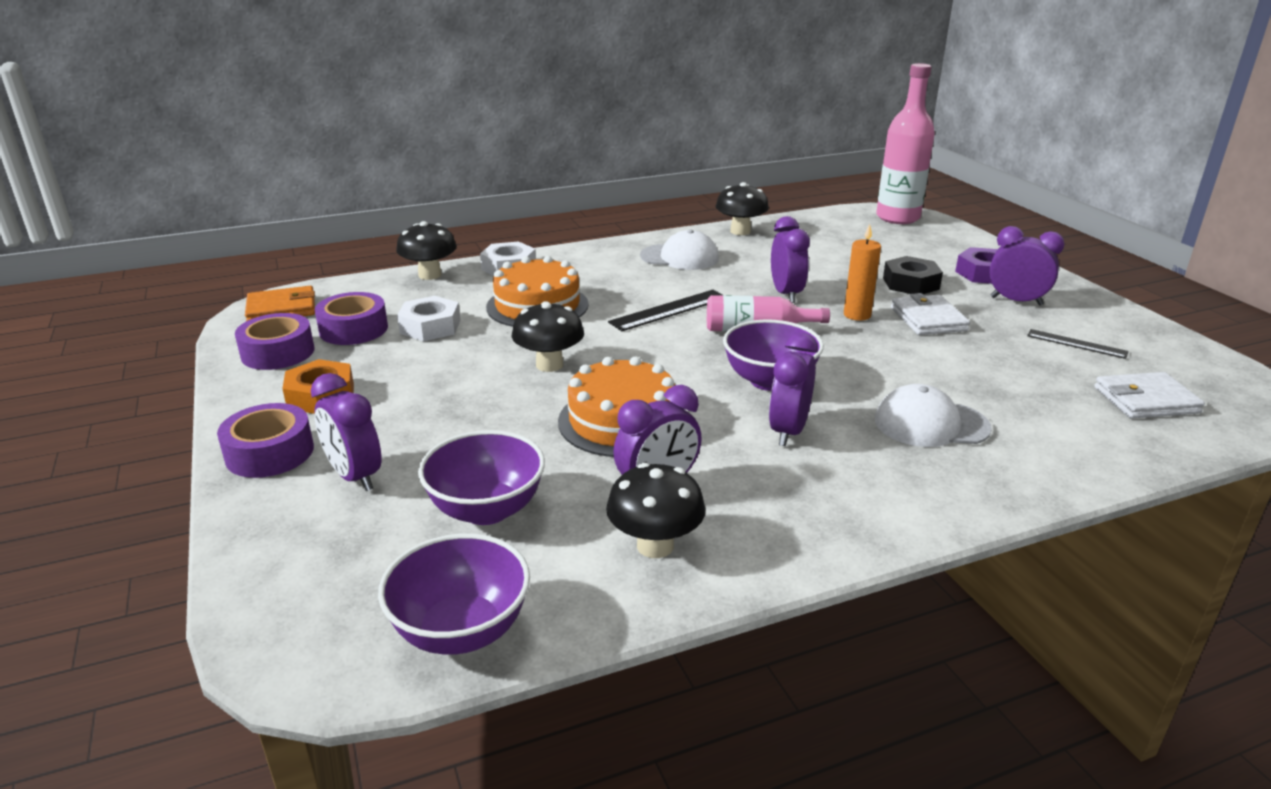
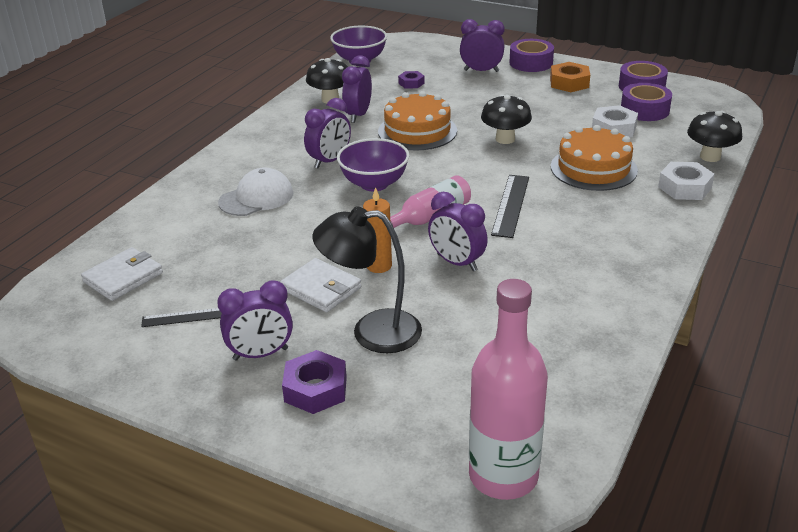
camera: 140 degrees right, 5 degrees up
(281, 309) = (711, 102): orange wallet -> none
(486, 509) = (411, 83): purple bowl -> purple nut
(679, 257) = (599, 263): white cap -> none
(740, 231) = (617, 334): black mushroom -> none
(788, 431) = (329, 161): purple clock -> purple clock turned 60 degrees clockwise
(911, 283) = (372, 332): black nut -> black lamp

